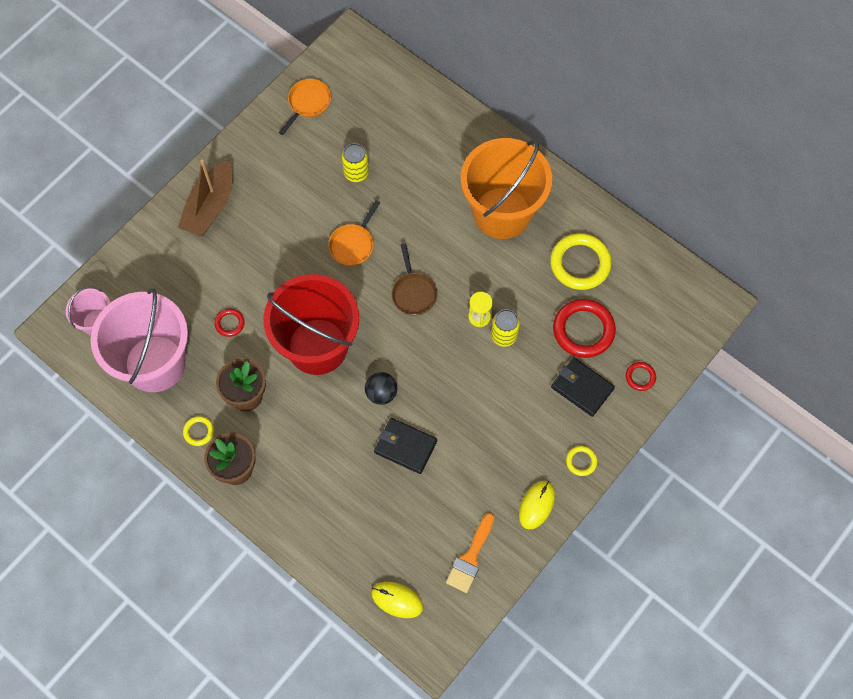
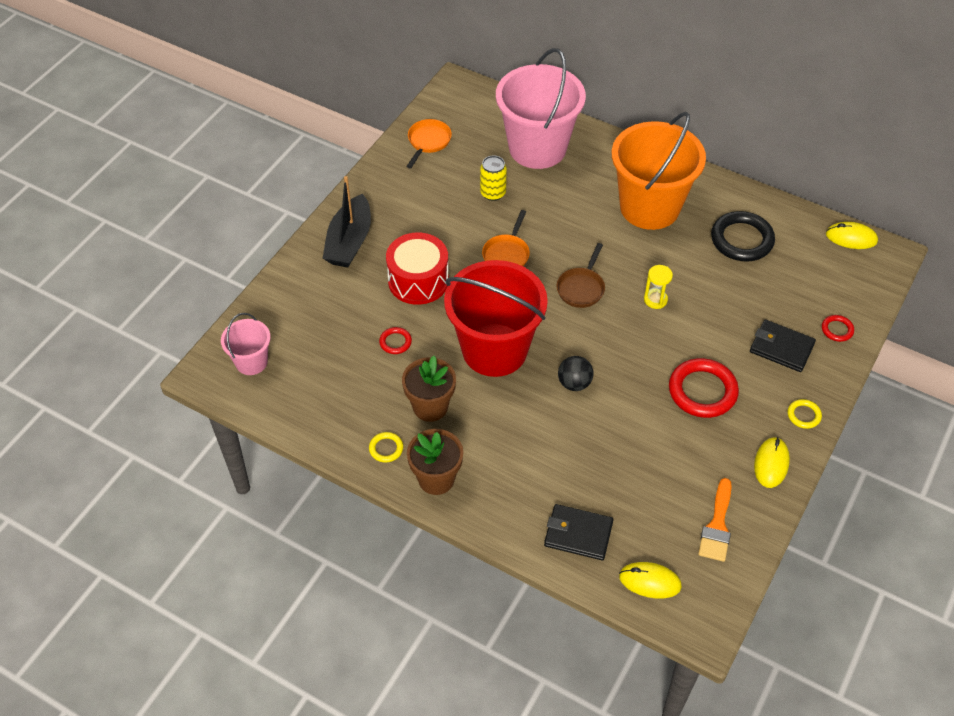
camera: 10 degrees left, 15 degrees down
(155, 363) = (323, 391): pink bucket -> pink bucket (537, 148)
(210, 207) = (349, 242): brown boat -> black boat
(264, 260) = (418, 280): none -> red drum
(405, 446) = (614, 429): black wallet -> black wallet (578, 534)
(413, 293) = (581, 288): brown pan -> brown pan turned 45 degrees clockwise
(504, 336) = (686, 313): yellow can -> none
(580, 263) = (742, 240): yellow ring -> black ring
(583, 330) = (765, 296): red ring -> red ring (702, 391)
(686, 278) = (851, 238): none -> yellow mouse

